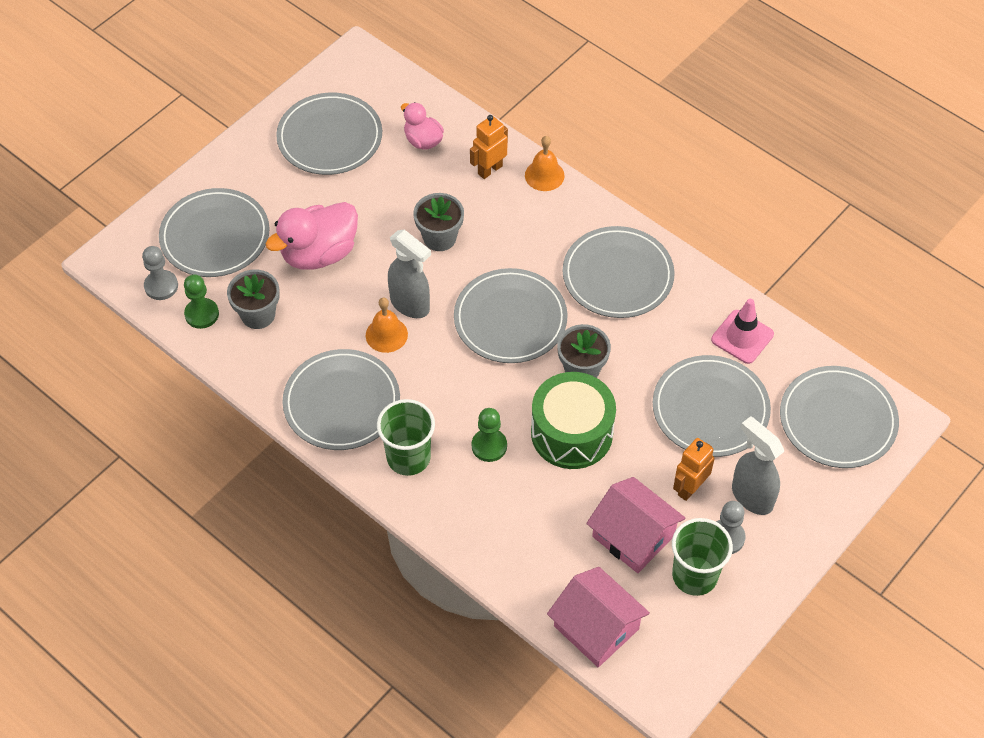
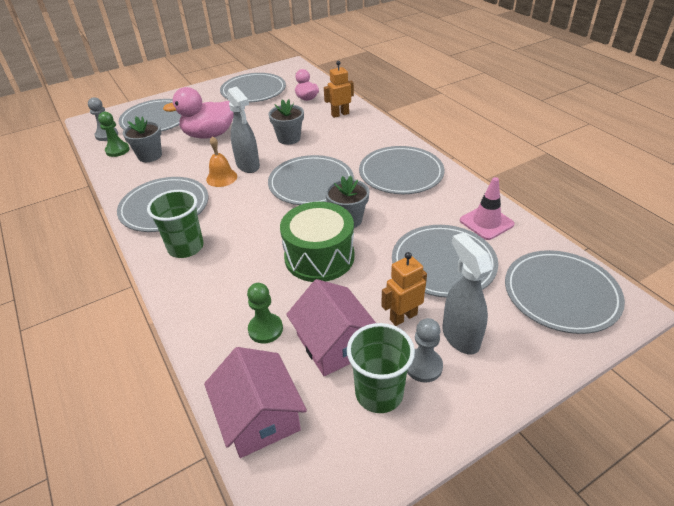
camera: 20 degrees right, 15 degrees down
(489, 446) = (250, 252): green pawn -> green pawn (265, 329)
(544, 175) = (374, 121): orange bell -> none

